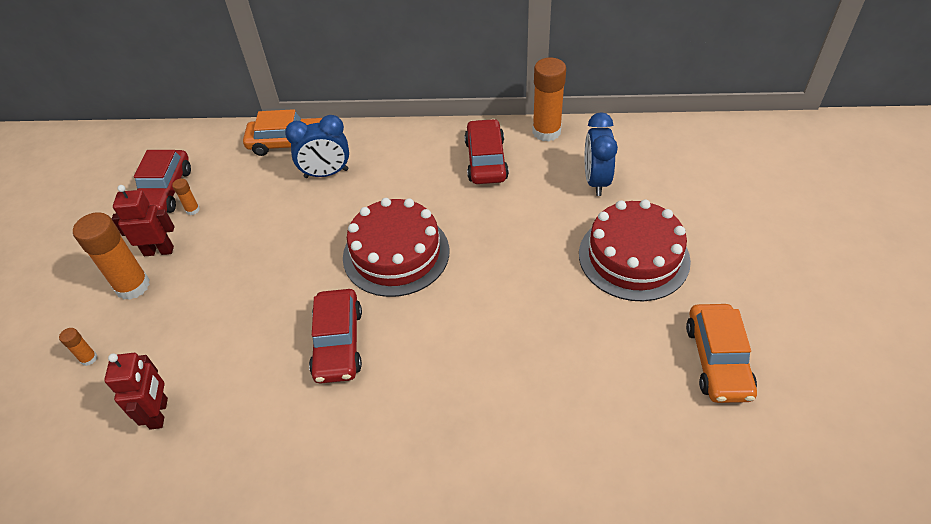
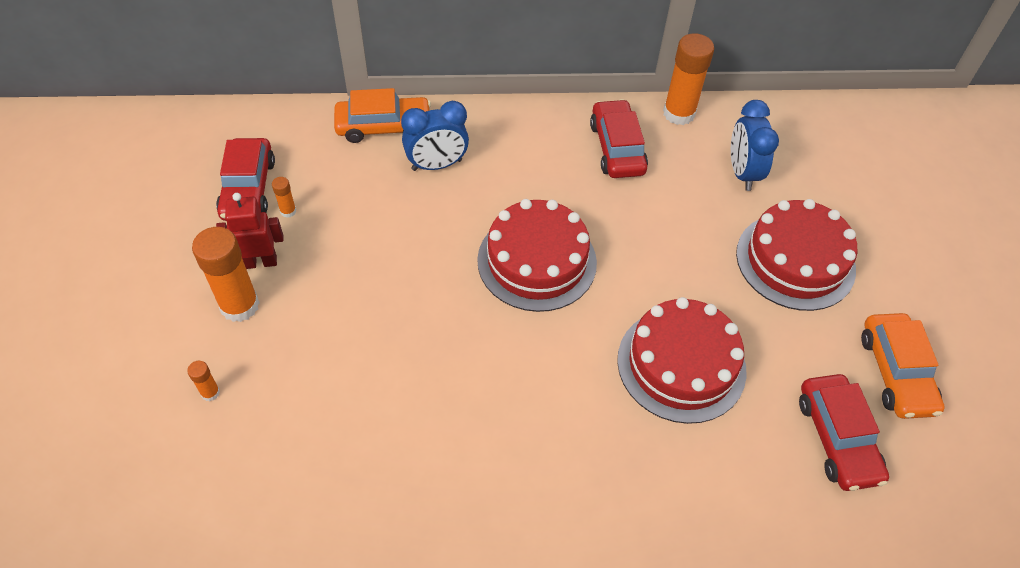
camera: 10 degrees left, 5 degrees up
(159, 413) = (309, 452): red robot -> none
(338, 343) = (493, 366): red car -> red car (837, 438)
(510, 346) = (681, 364): none -> red cake

